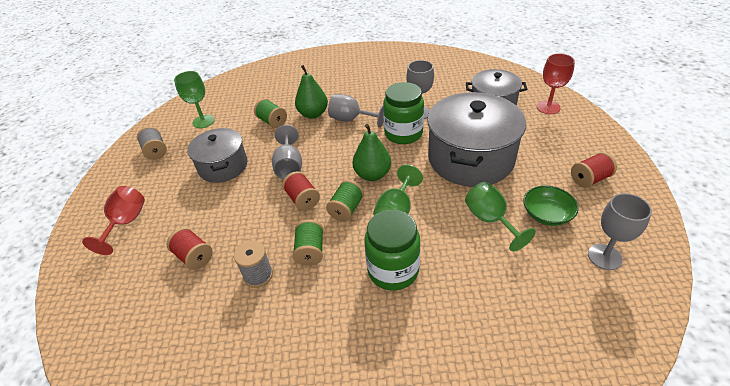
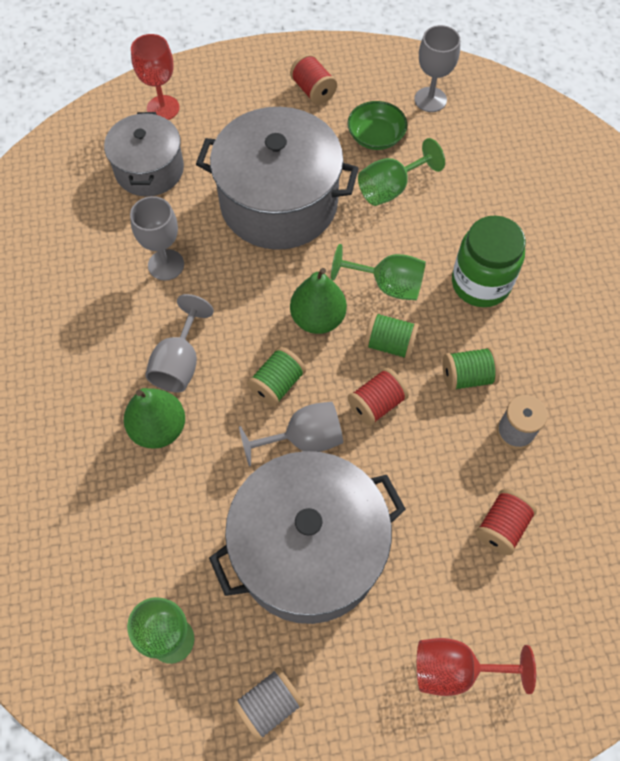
camera: 100 degrees left, 20 degrees up
(223, 166) = (308, 550): grey pot -> grey pot, size x1.66
(272, 121) = (179, 497): green spool -> green spool (277, 384)
(403, 134) = (221, 284): green jar -> none

